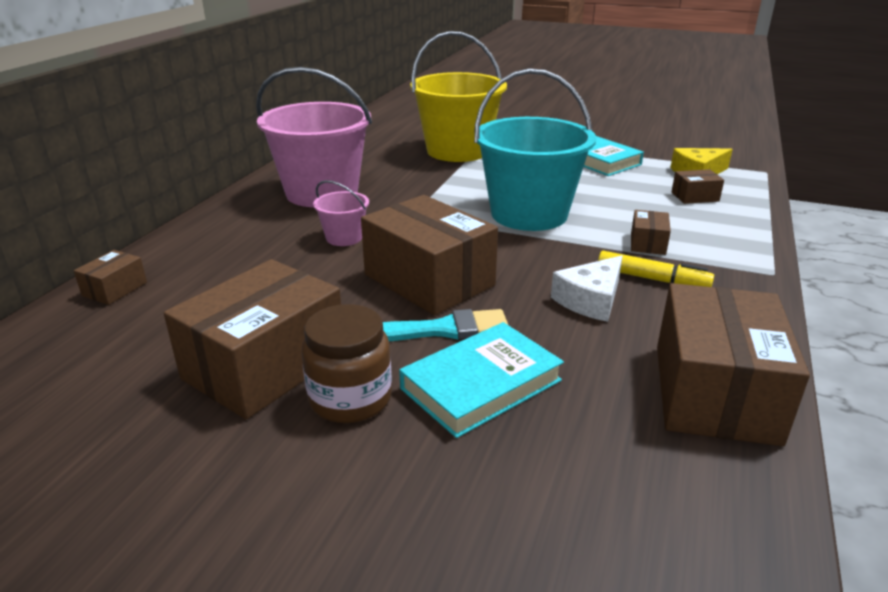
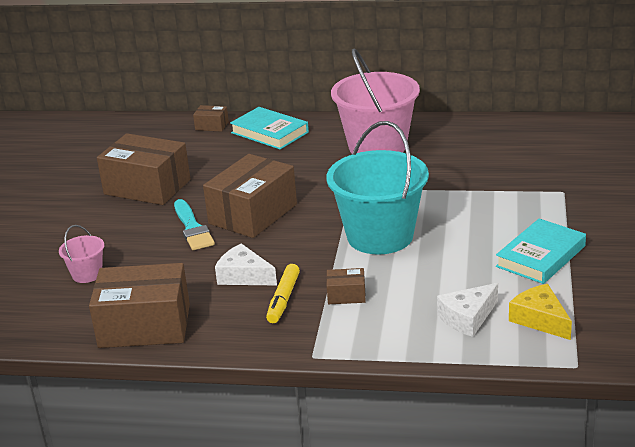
camera: 80 degrees right, 0 degrees up
(344, 238) = (303, 172): pink bucket -> pink bucket (87, 274)
(350, 399) = (123, 216): brown jar -> none
(457, 151) = (513, 182): yellow bucket -> none
(481, 384) = (140, 249): turquoise book -> turquoise book (269, 132)
(695, 197) = (467, 318): brown box -> white cheese

